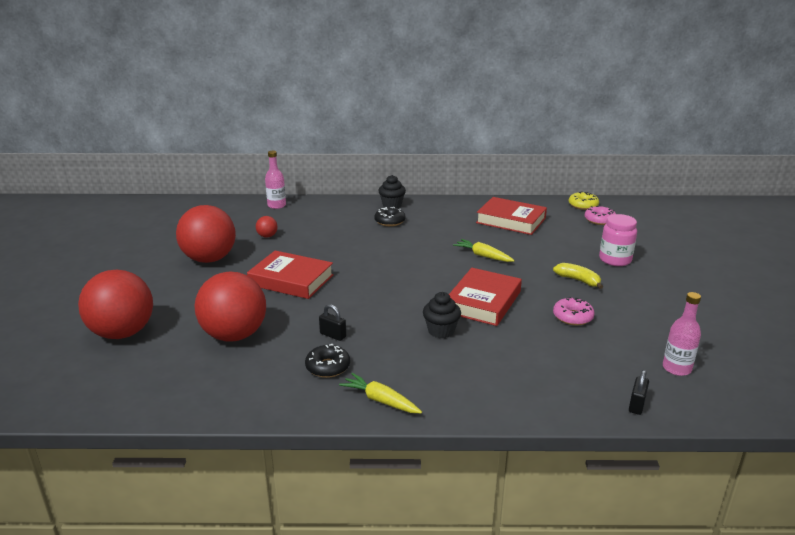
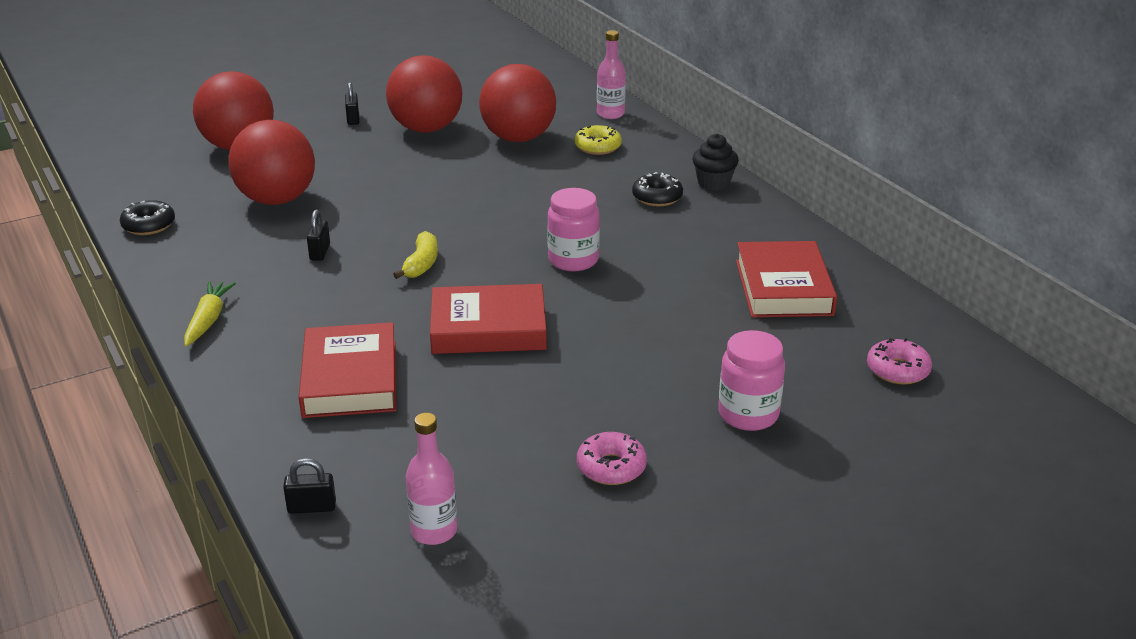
camera: 60 degrees right, 5 degrees up
(152, 279) = (353, 119): none -> black padlock
(267, 236) = (518, 138): red ball -> red ball, size x2.47
(291, 280) = (423, 188): red book -> red book (350, 379)
(328, 367) = (253, 270): black donut -> black donut (149, 225)
(432, 260) = (573, 260): none -> pink jar
(441, 331) = (385, 317): black cupcake -> none
(483, 256) = (628, 294): yellow carrot -> none
(572, 317) = (510, 410): pink donut -> pink donut (611, 467)
(578, 280) = (633, 392): yellow banana -> yellow banana (421, 264)
(583, 205) = (942, 341): yellow donut -> yellow donut (597, 147)

